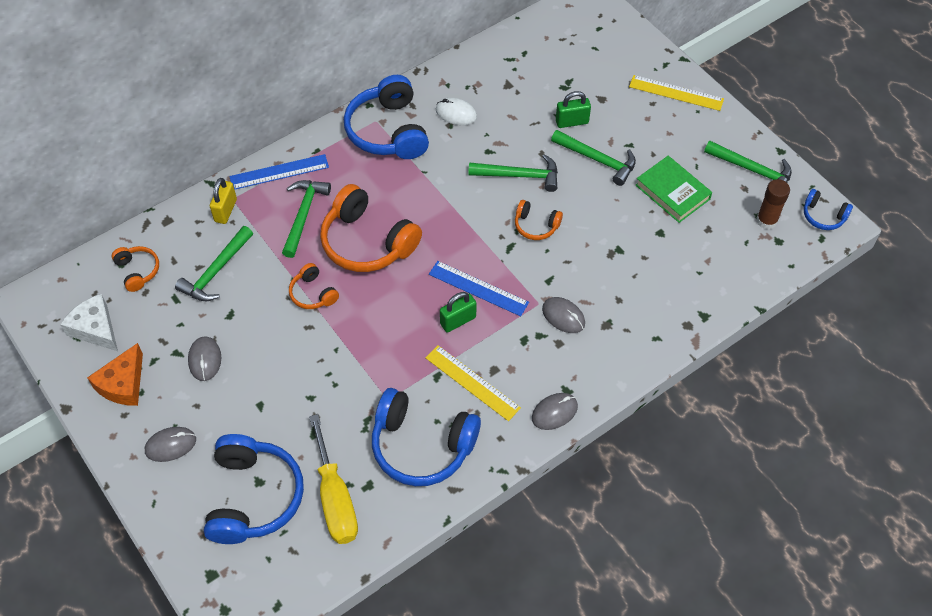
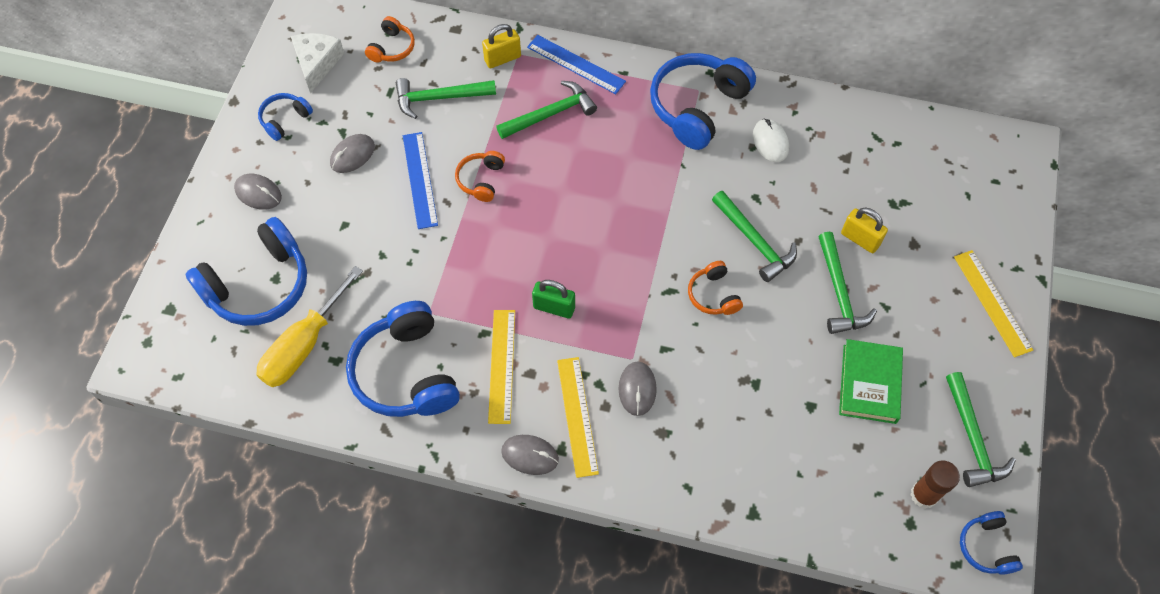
camera: 50 degrees right, 5 degrees up
(123, 384) = (285, 119): orange cheese -> blue headphones
(367, 242) = (568, 179): orange headphones -> none
(478, 288) = (602, 298): blue ruler -> blue ruler (420, 180)
(551, 364) = (577, 416): none -> yellow ruler
(572, 122) = (860, 239): green padlock -> yellow padlock

